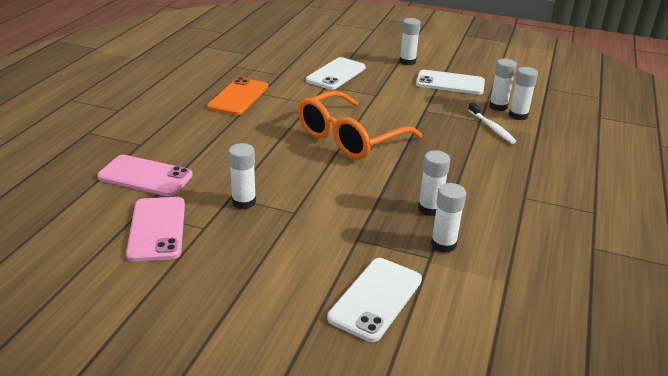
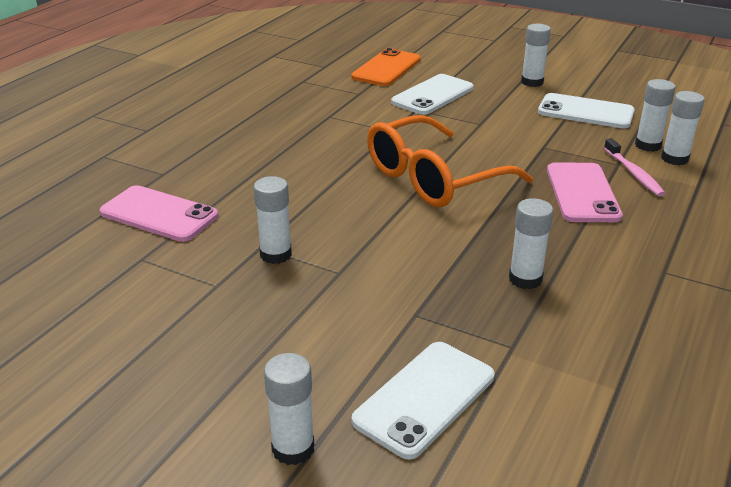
camera: 10 degrees right, 0 degrees up
(157, 229) = (157, 282): pink phone -> pink phone (582, 193)
(238, 97) = (300, 120): orange phone -> orange phone (386, 68)
(443, 244) = (535, 329): white glue stick -> white glue stick (293, 448)
(491, 127) = (633, 173): white toothbrush -> pink toothbrush

